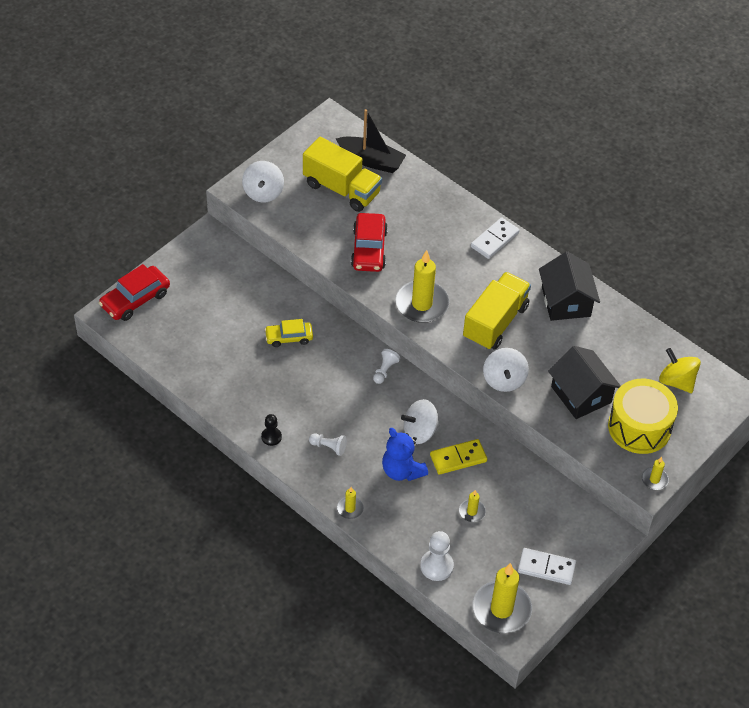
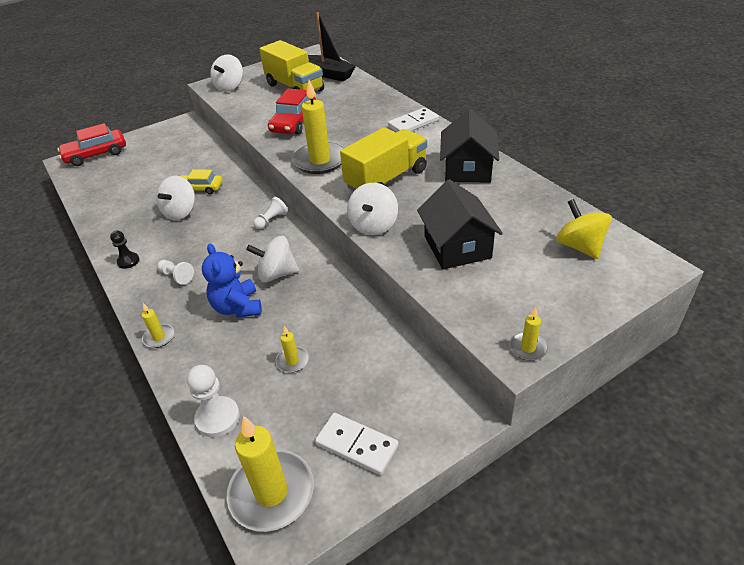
camera: 20 degrees right, 10 degrees down
(286, 371) = (180, 212): none -> white spinning top
(458, 458) = (304, 303): yellow domino -> none
(639, 427) = (521, 286): yellow drum -> none

